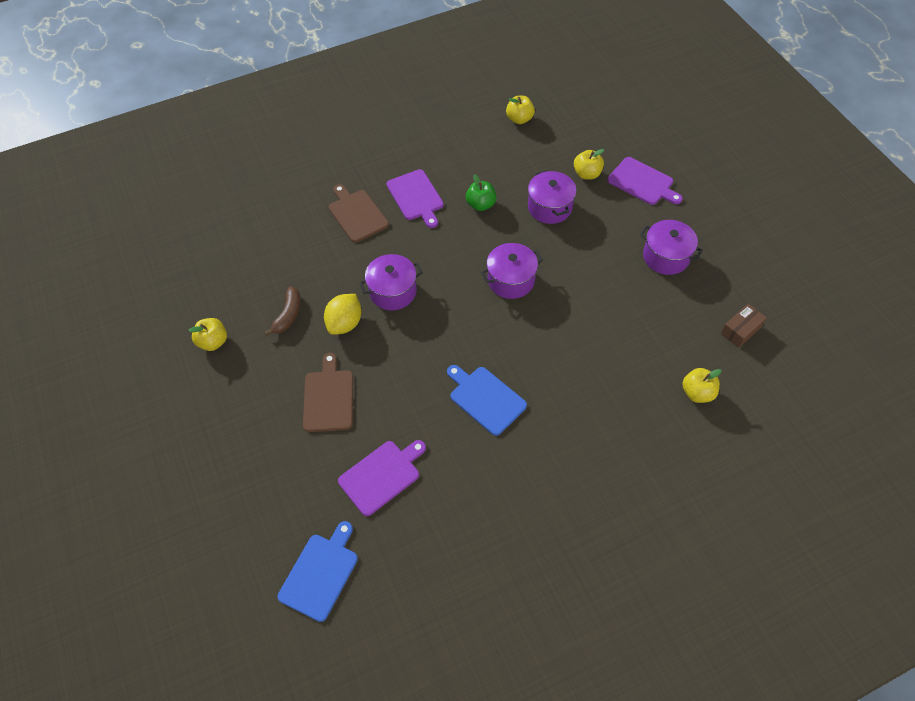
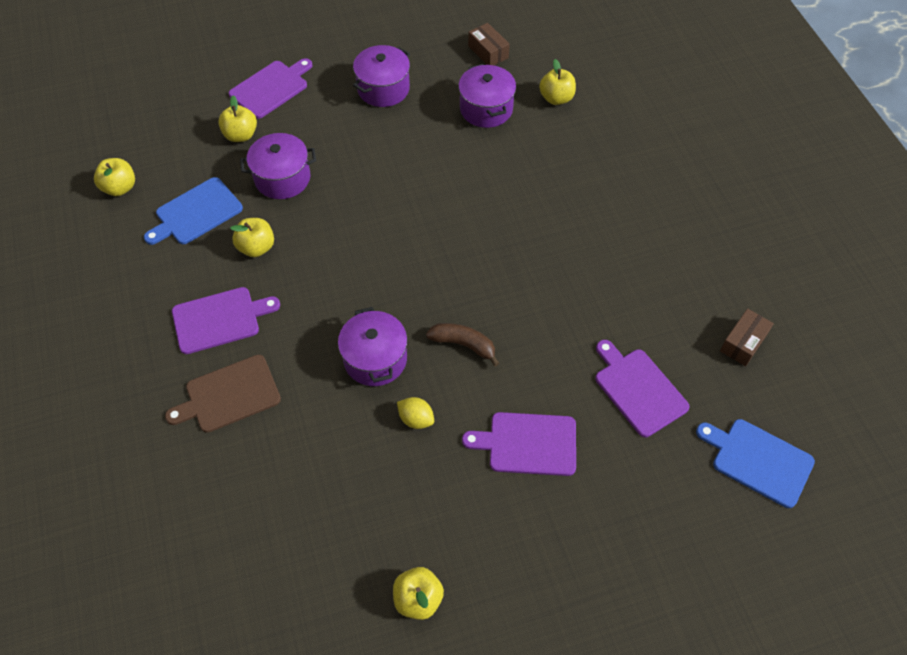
camera: 85 degrees left, 0 degrees up
(288, 315) = (389, 492): brown banana -> brown banana (464, 345)
(328, 398) = (528, 444): brown cutting board -> purple cutting board
(345, 323) = (416, 419): yellow lemon -> yellow lemon, size x0.63
(437, 565) = (743, 343): none -> brown box
(481, 205) = (256, 247): green apple -> yellow apple
(485, 399) = (546, 276): blue cutting board -> blue cutting board (196, 213)
(511, 280) = (384, 231): purple pot -> purple pot (486, 109)

